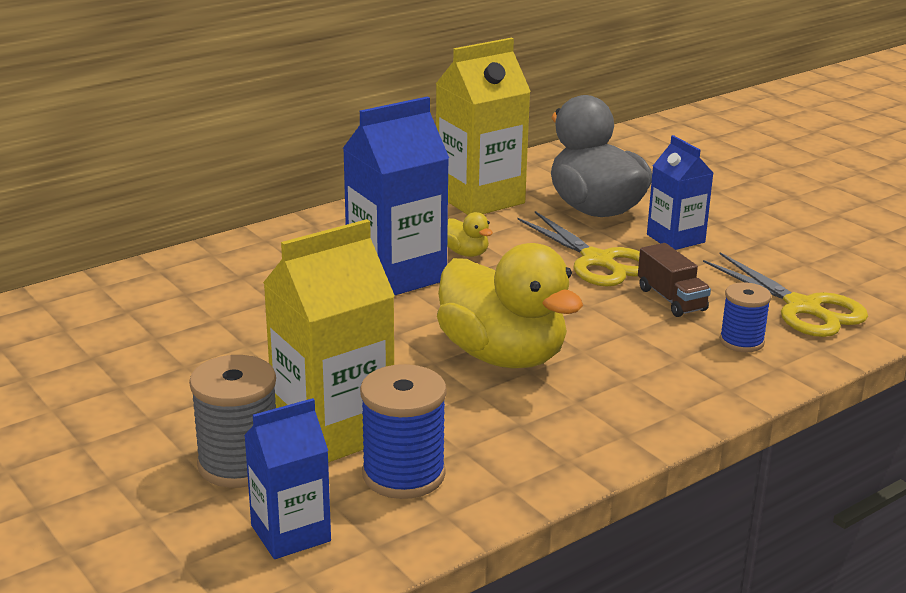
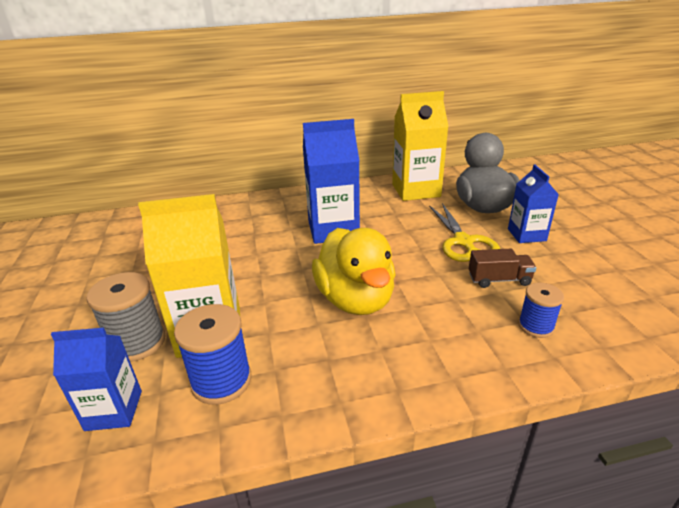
camera: 25 degrees right, 5 degrees up
(466, 253) = (384, 223): yellow duck -> none
(671, 299) = (499, 280): brown truck -> brown truck turned 90 degrees counterclockwise
(802, 308) = (600, 307): yellow scissors -> none

